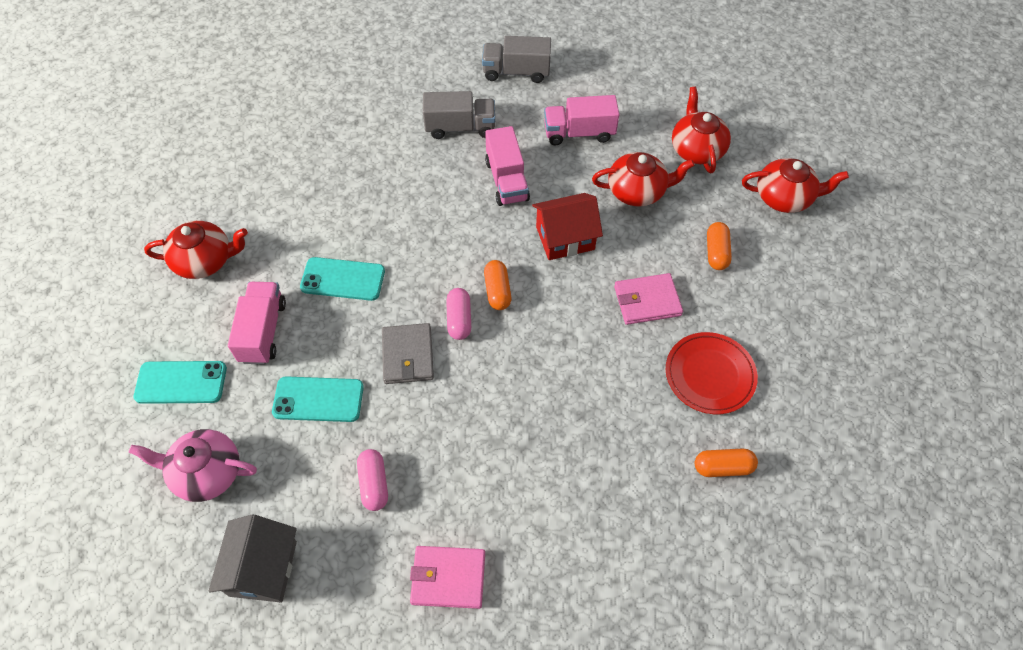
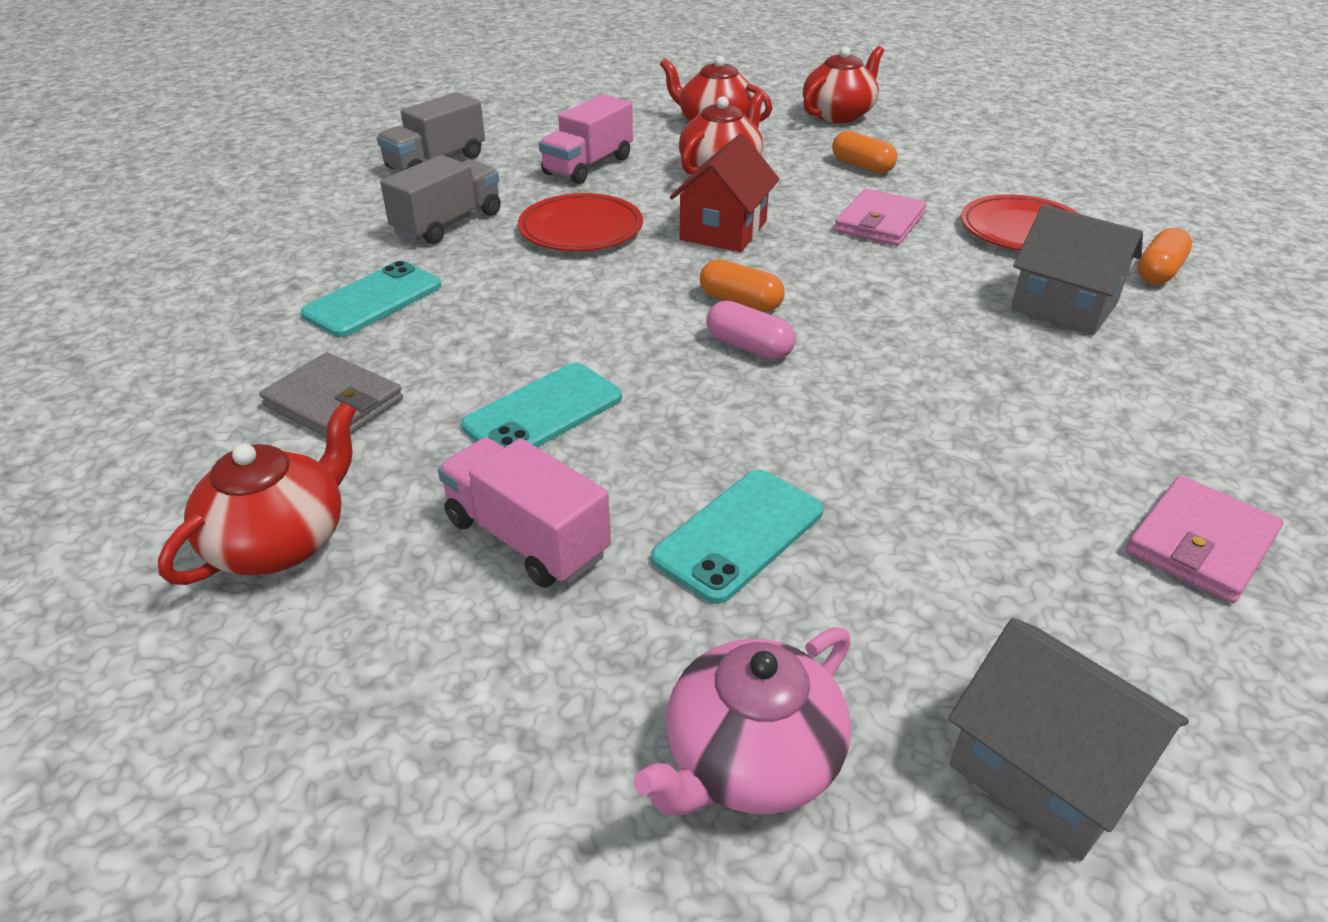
camera: 50 degrees left, 20 degrees down
(181, 382) = (498, 701): turquoise phone -> turquoise phone (373, 300)
(374, 484) = (964, 545): pink capsule -> none
(407, 355) = (757, 413): grey wallet -> grey wallet (333, 403)
(506, 180) = (581, 229): pink truck -> red plate
(629, 435) = (1063, 306): none -> grey house

